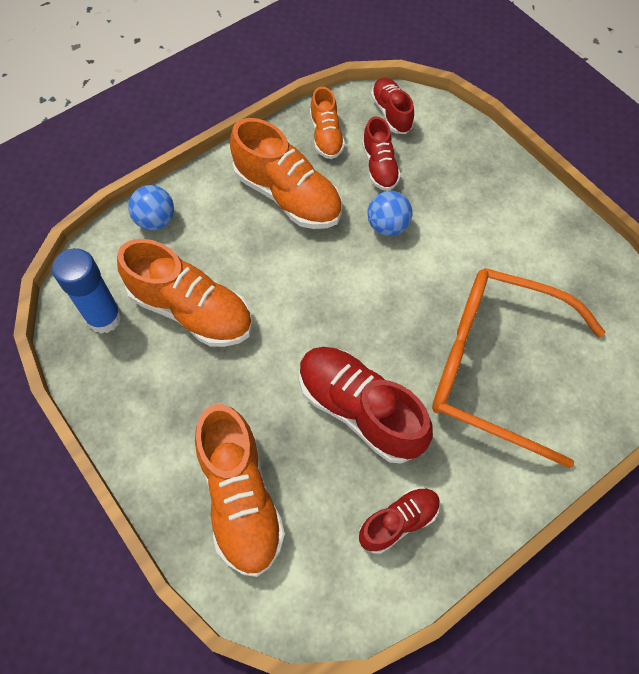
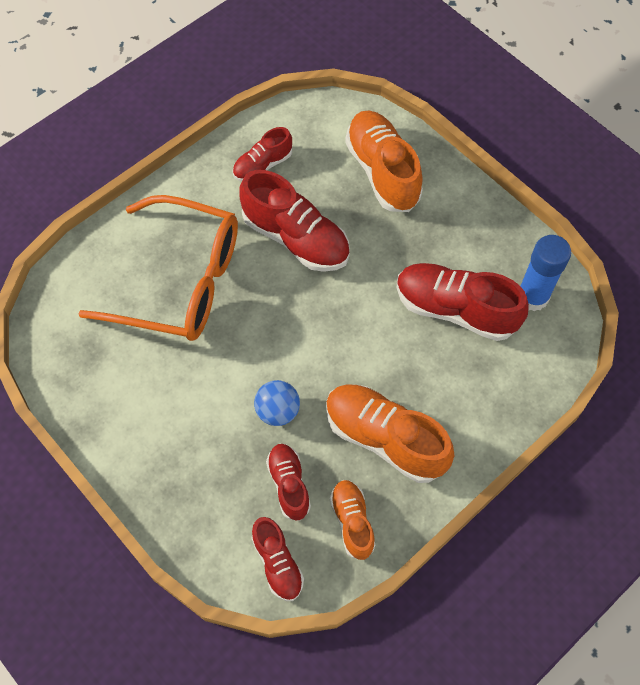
camera: 175 degrees right, 0 degrees up
(156, 220) = (515, 398): blue ball -> none
(191, 310) = (455, 309): orange shoe -> red shoe

